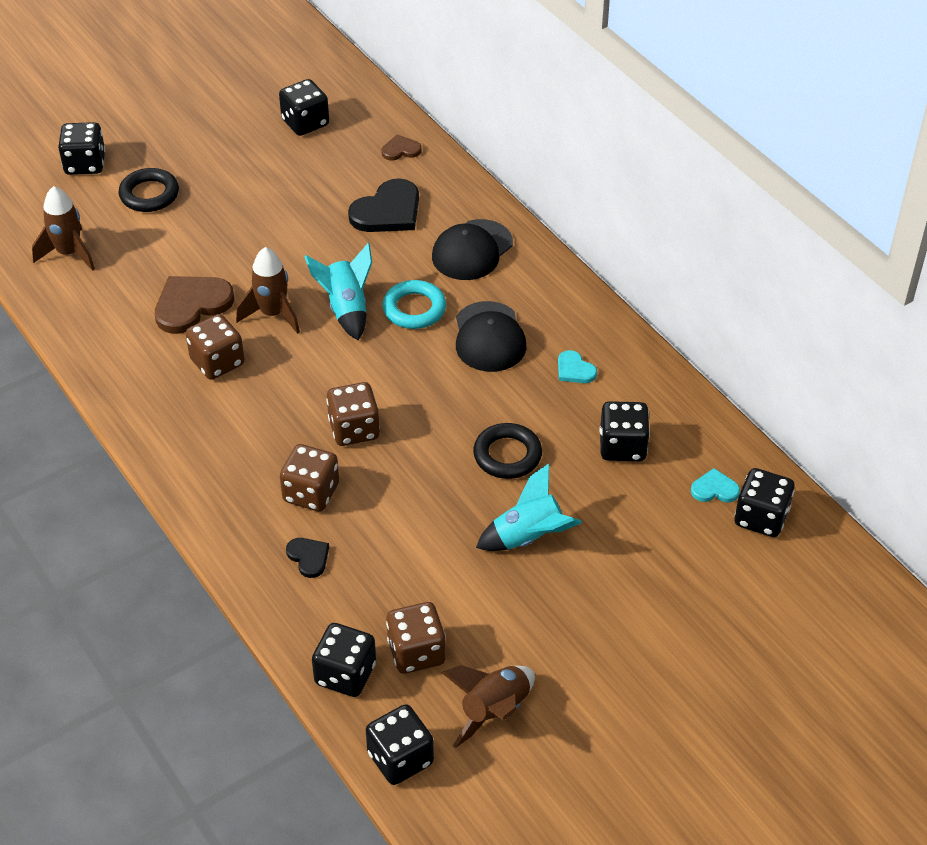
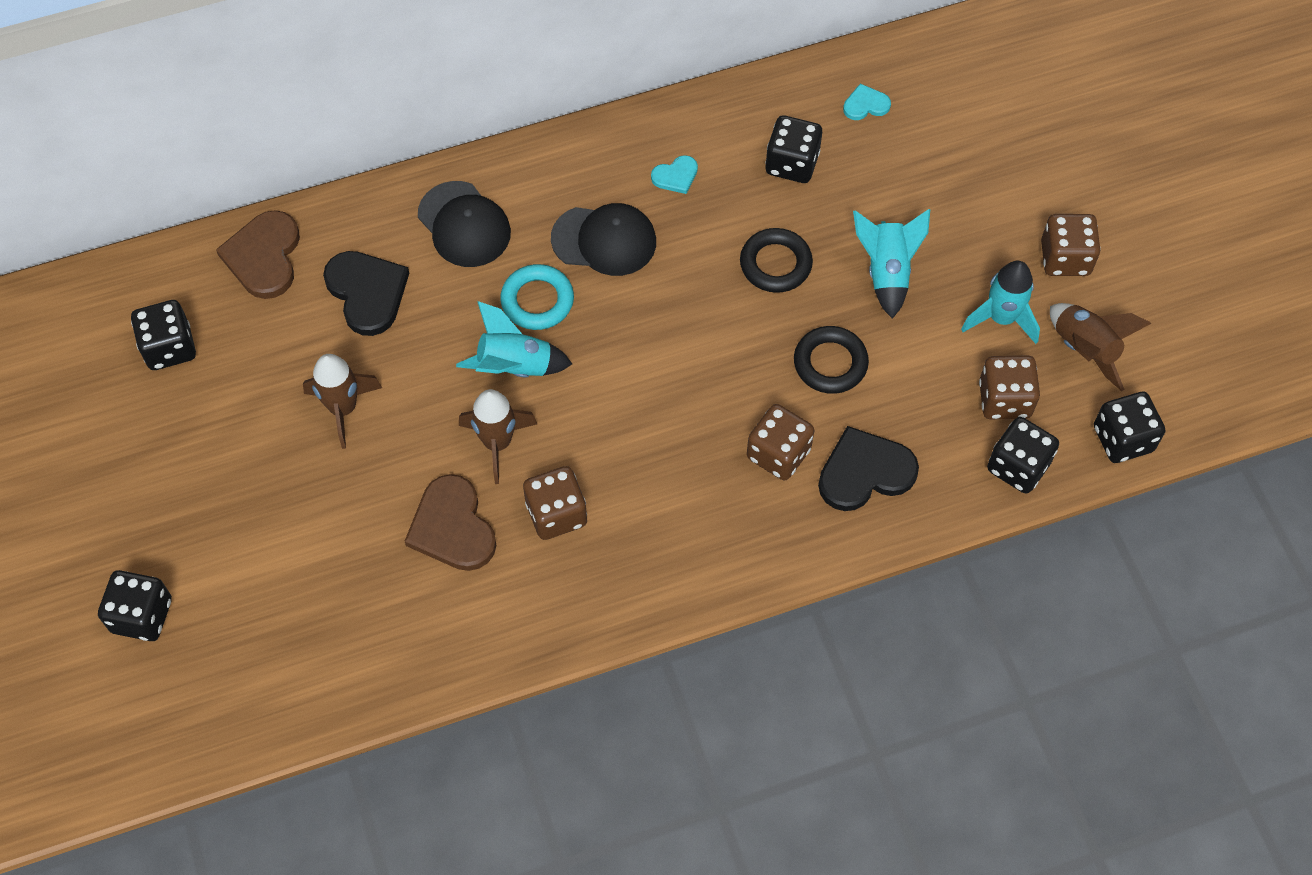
camera: 75 degrees left, 15 degrees up
(69, 253) = (310, 655): brown rocket -> brown rocket (343, 408)
(149, 194) = (234, 546): black ring -> black ring (830, 363)
(308, 557) = (865, 472): black heart -> black heart, size x1.92
(354, 429) = (700, 395): brown dice -> brown dice (1065, 258)
(401, 150) = (264, 257): brown heart -> brown heart, size x1.92
(508, 636) = (1001, 318): none -> turquoise rocket
(714, 489) = (865, 105): turquoise heart -> turquoise heart turned 60 degrees clockwise
(761, 517) = (909, 79): black dice -> none

